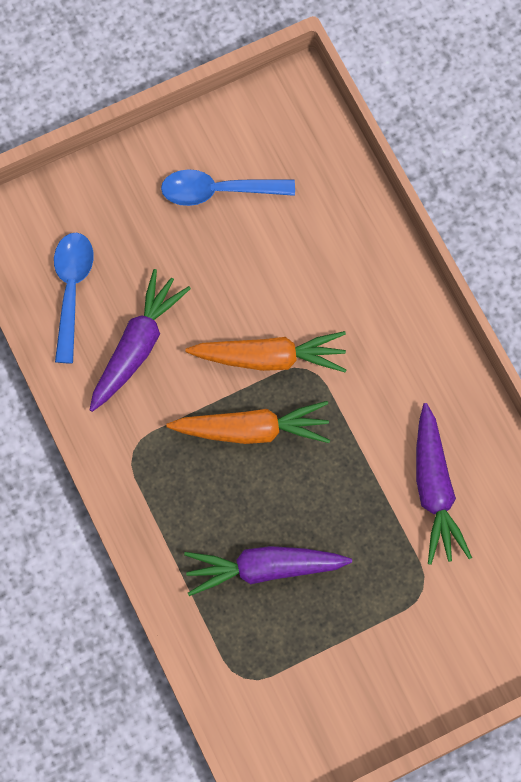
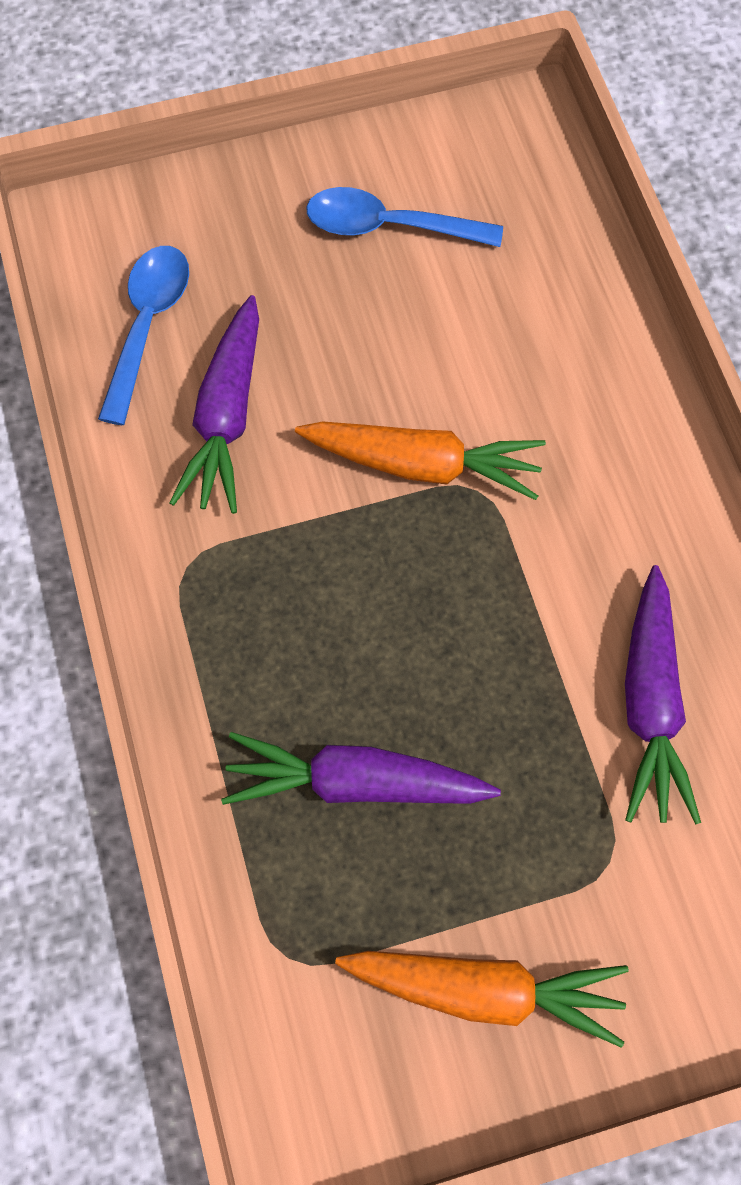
camera: 10 degrees right, 5 degrees down
(137, 346) = (226, 417): purple carrot -> purple carrot turned 150 degrees clockwise
(252, 430) = (376, 565): orange carrot -> orange carrot (485, 991)

